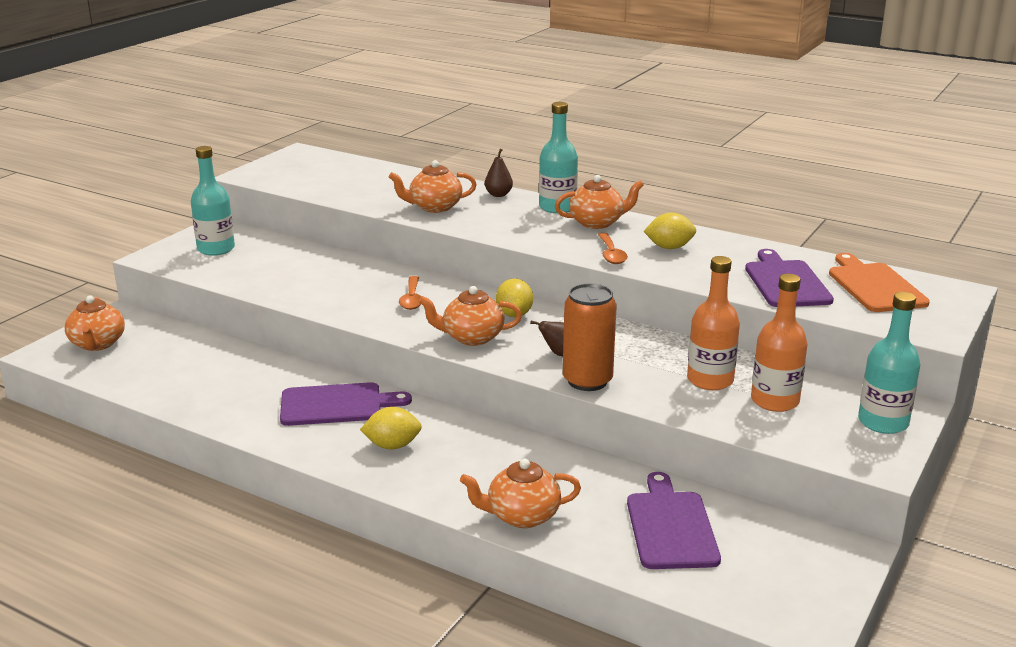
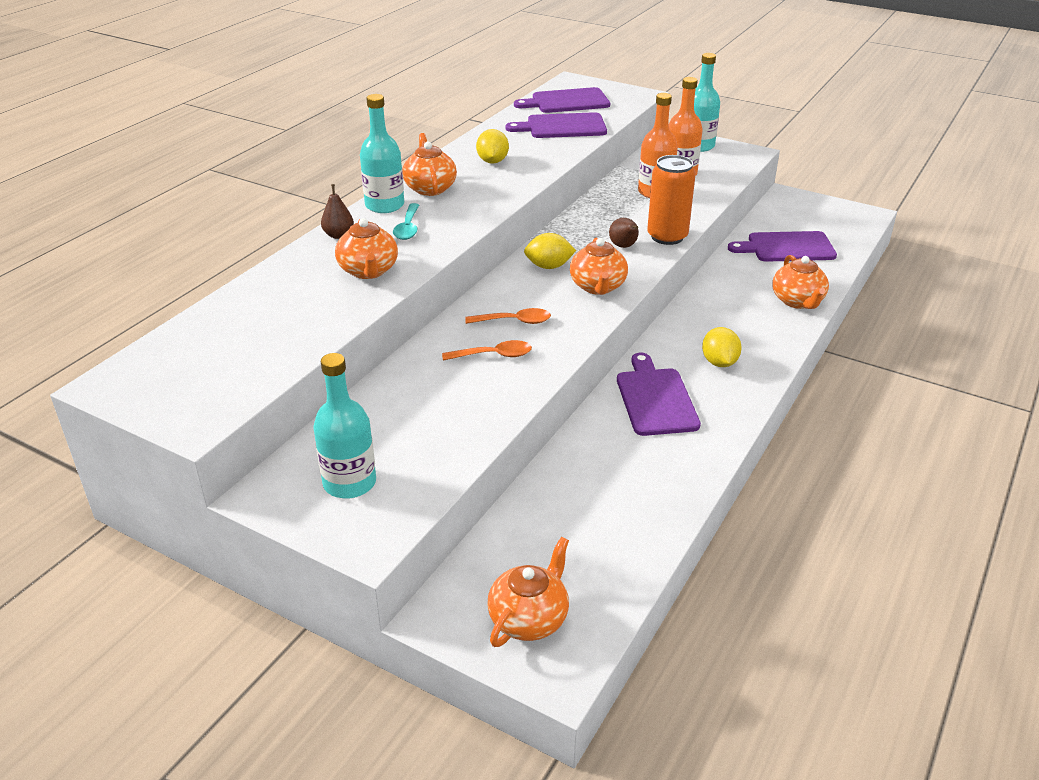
camera: 90 degrees left, 10 degrees up
(97, 344) = (529, 619): orange teapot -> orange teapot turned 45 degrees counterclockwise
(512, 217) = (408, 228): none -> turquoise spoon
(611, 254) = (507, 185): orange spoon -> orange spoon (494, 355)
(874, 286) = (567, 101): orange cutting board -> purple cutting board

